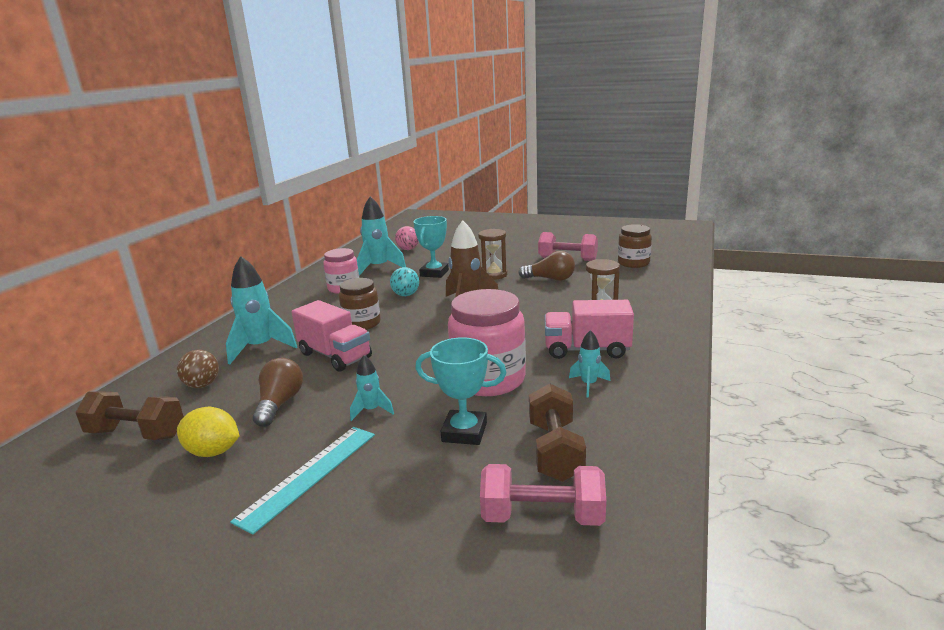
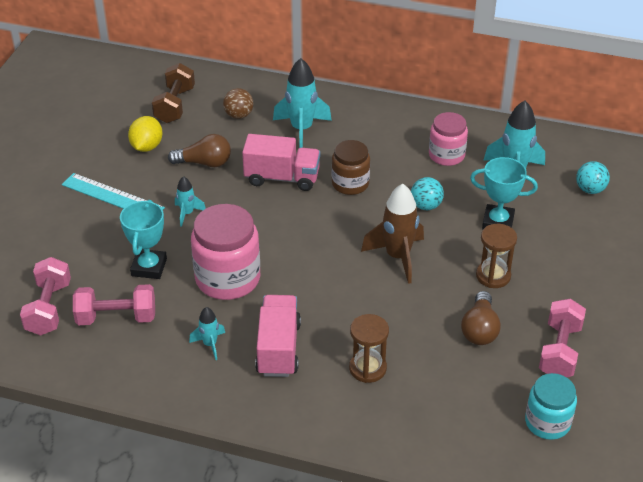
camera: 85 degrees right, 20 degrees up
(335, 356) = (282, 178): pink truck -> pink truck turned 120 degrees counterclockwise
(408, 249) = (590, 189): pink ball -> turquoise ball
(555, 451) = (116, 317): brown dumbbell -> pink dumbbell
(633, 263) = (547, 422): brown jar -> turquoise jar

